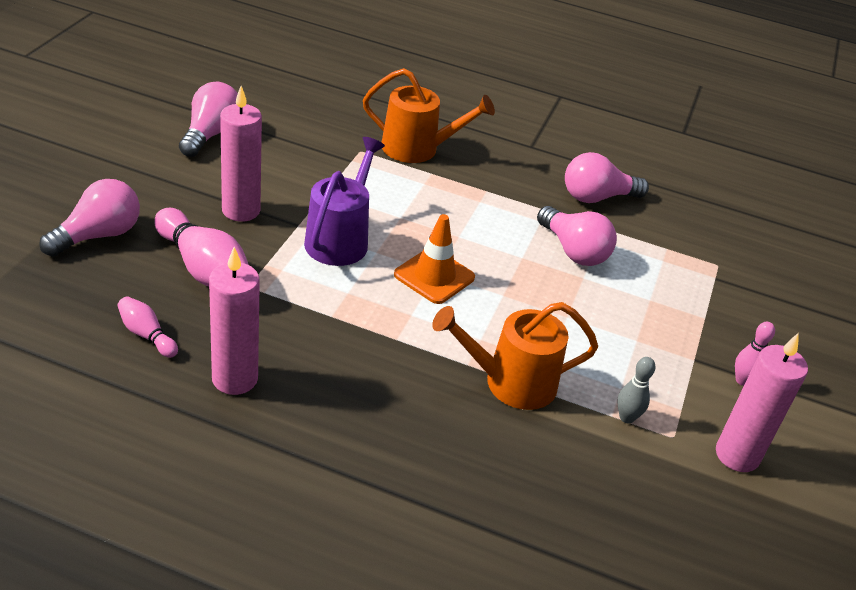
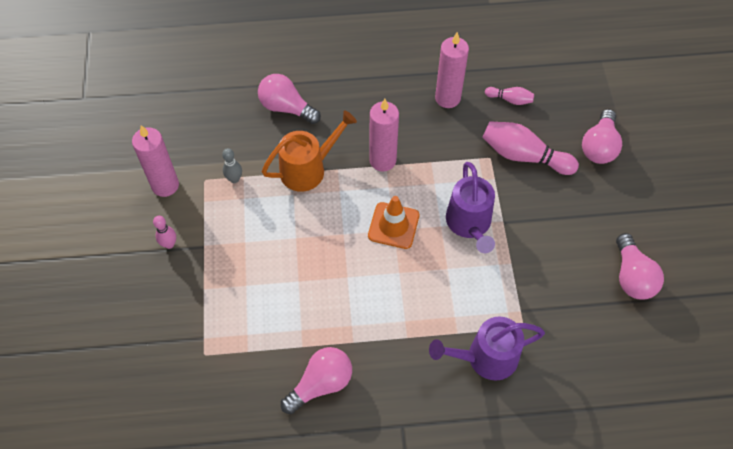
camera: 160 degrees right, 20 degrees up
(241, 210) = (545, 213): pink candle -> pink candle (382, 160)
(417, 149) = (486, 358): orange watering can -> purple watering can
(573, 251) = (315, 305): pink light bulb -> pink light bulb (286, 108)

